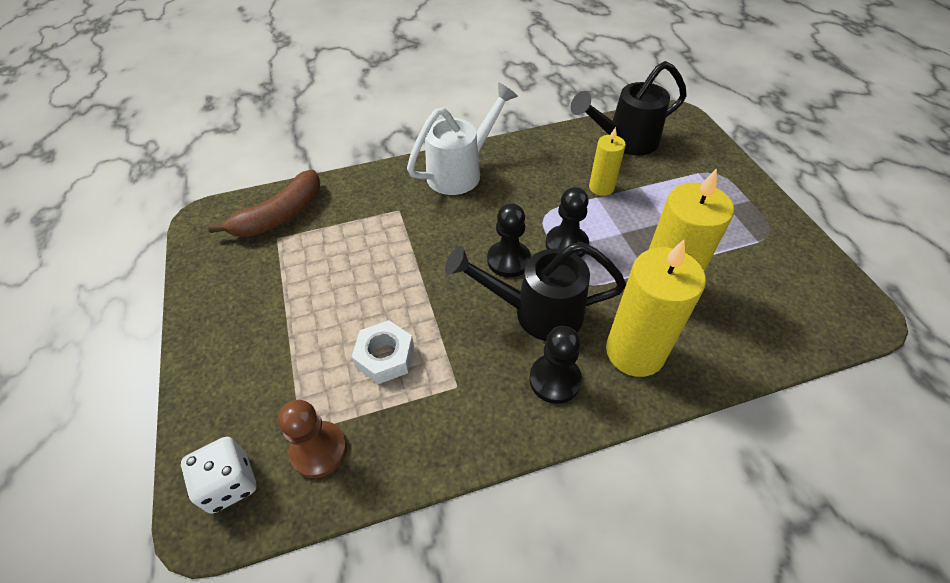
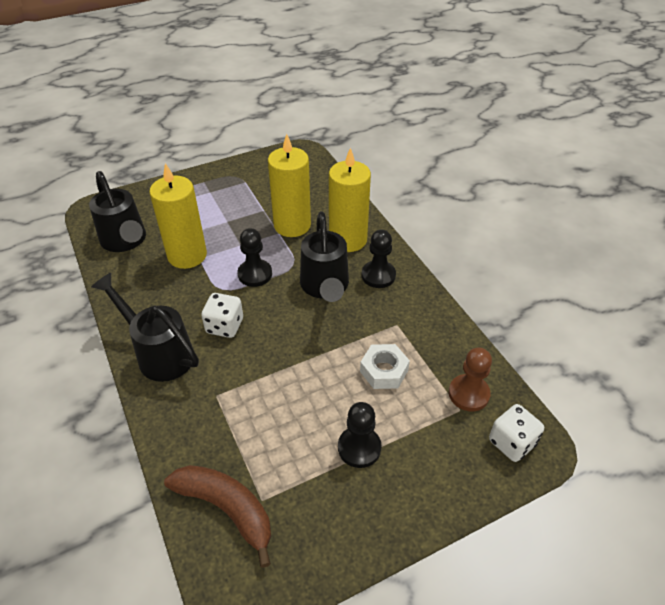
camera: 100 degrees left, 5 degrees down
(461, 171) = (159, 353): white watering can -> black watering can
(487, 217) = (224, 326): none -> white dice
(508, 260) = (275, 307): black pawn -> black pawn (359, 448)
(601, 187) = (187, 255): yellow candle -> yellow candle, size x1.80

